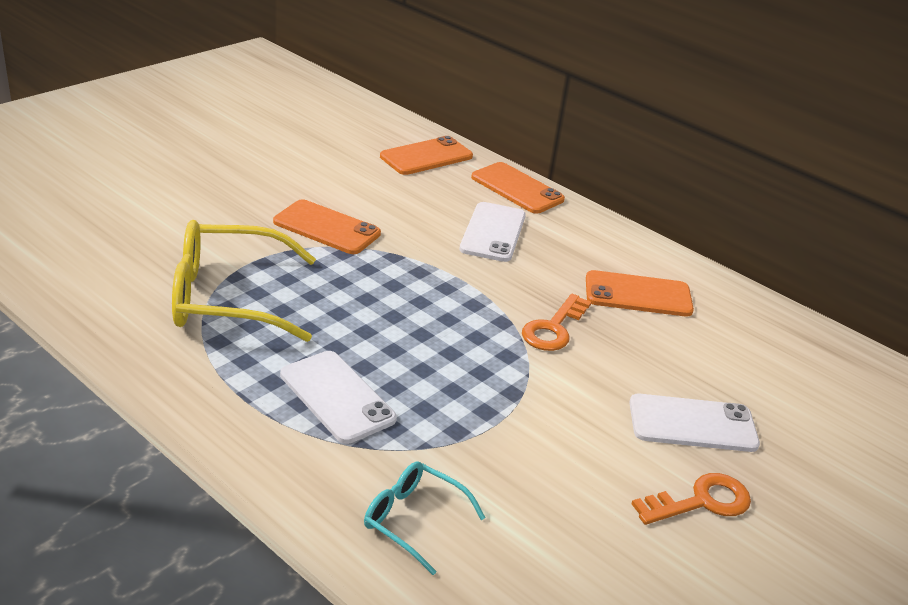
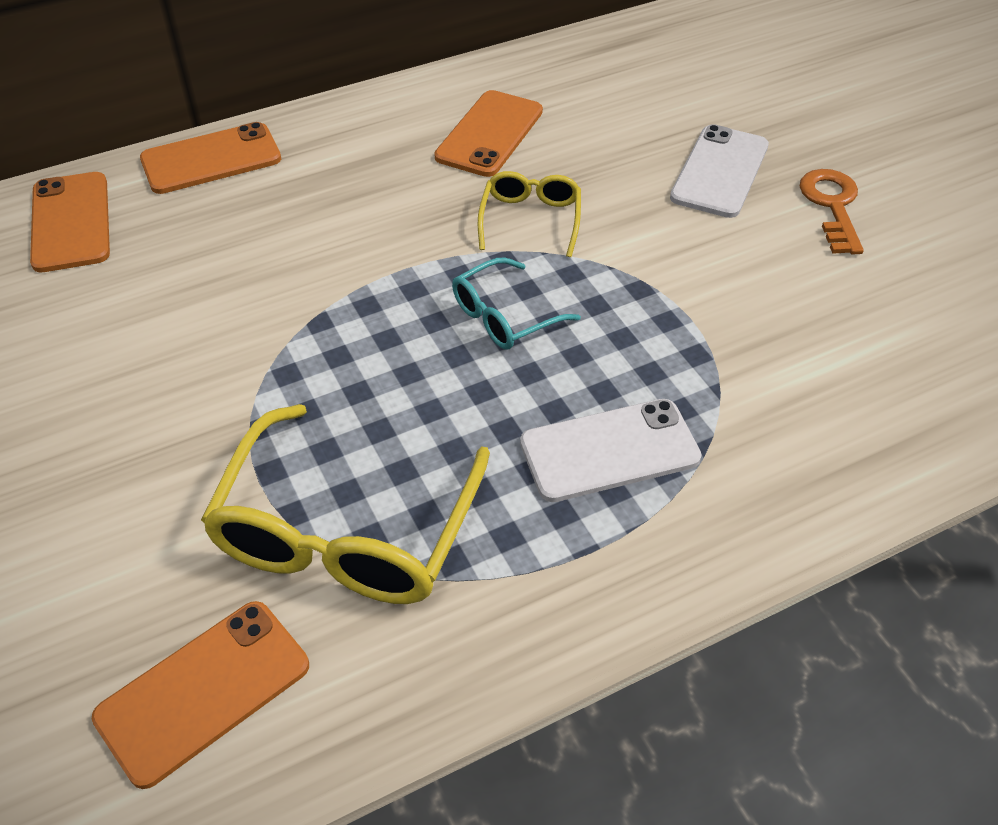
camera: 65 degrees left, 15 degrees up
(326, 228) = (210, 377): orange phone -> orange phone (203, 691)
(413, 520) = (837, 429): turquoise glasses -> turquoise glasses (504, 316)
(493, 232) = (306, 211): white phone -> none
(553, 328) = (530, 220): orange key -> yellow glasses

